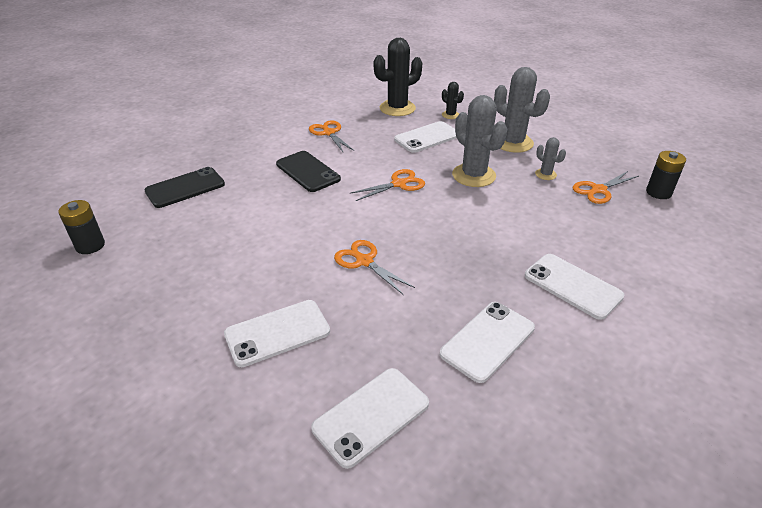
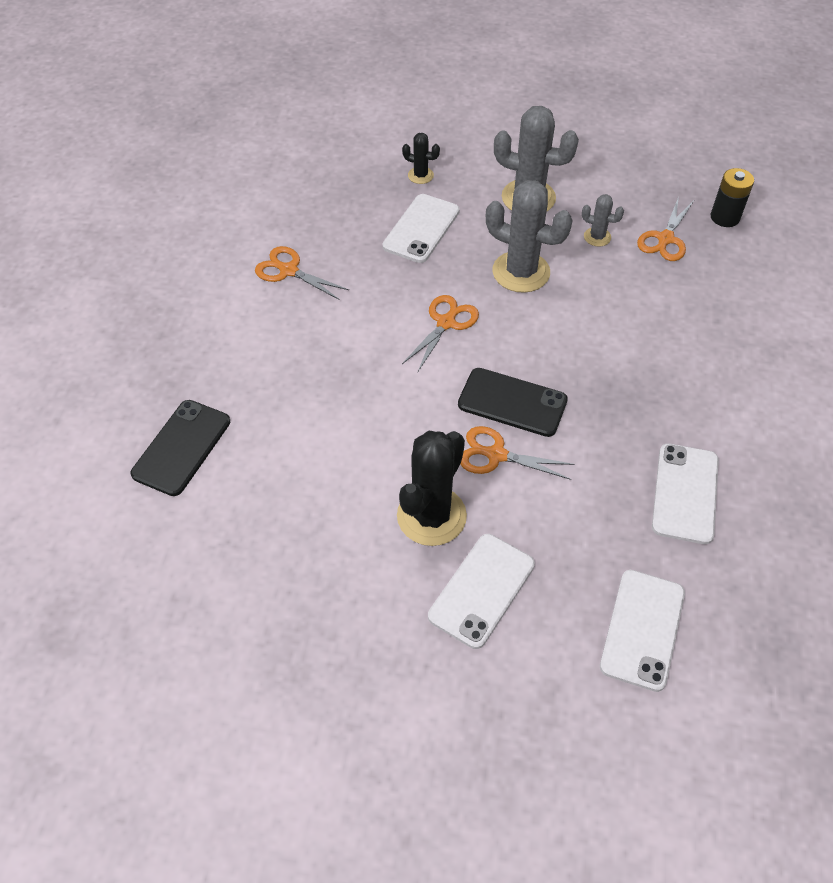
camera: 30 degrees left, 15 degrees up
(90, 246) = (149, 592): black battery -> none
(307, 172) = (319, 350): black phone -> black phone (512, 402)
(397, 108) = (343, 188): black cactus -> black cactus (431, 516)
(572, 286) = (718, 387): white phone -> none

